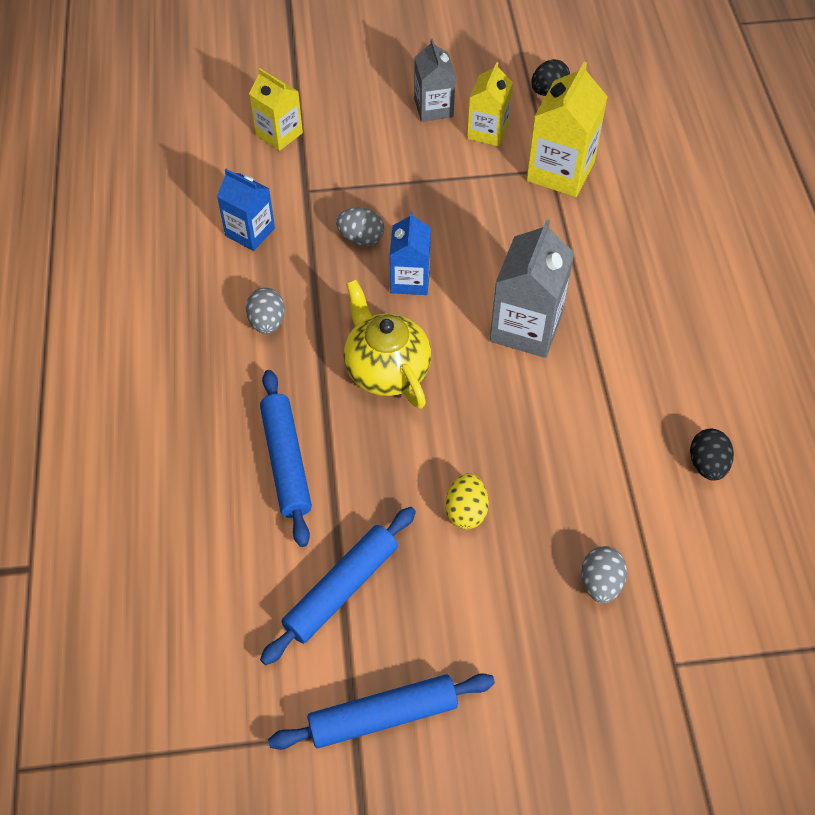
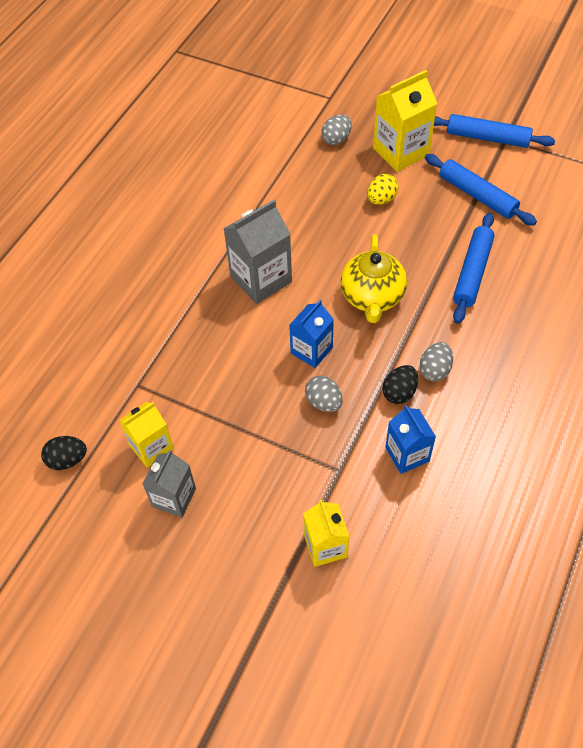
camera: 145 degrees left, 0 degrees up
(341, 589) = (477, 195): blue rolling pin -> blue rolling pin turned 60 degrees clockwise
(560, 171) = (131, 379): yellow carton -> yellow carton (401, 152)
(707, 464) = (229, 161): black egg -> black egg (399, 392)

